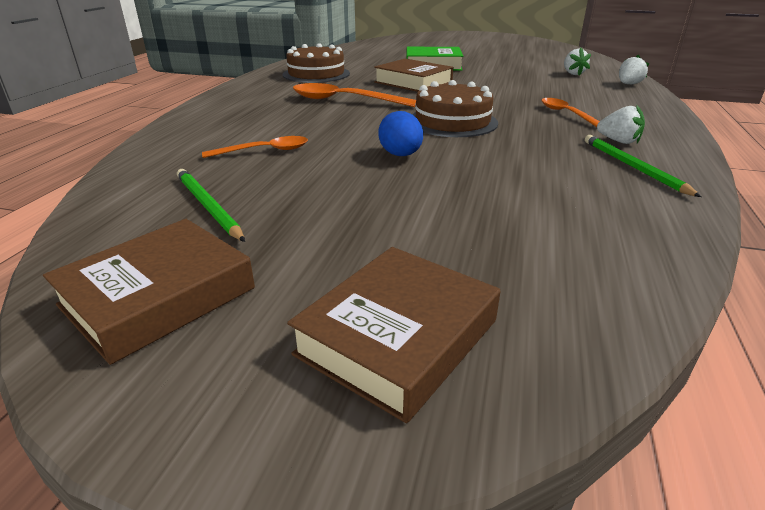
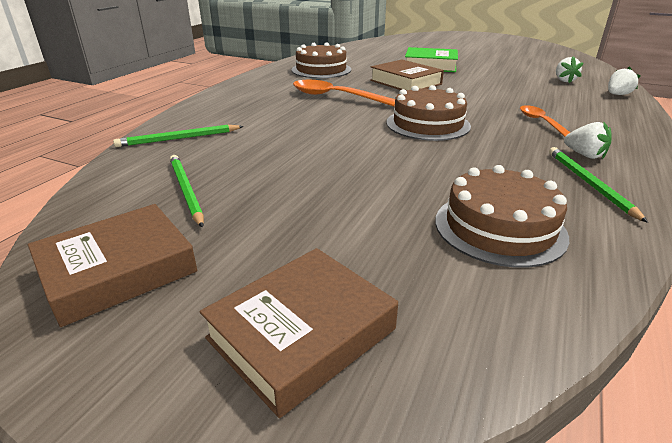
camera: 10 degrees right, 0 degrees up
(177, 153) = (178, 138): none -> green pencil
(264, 151) = (250, 142): orange spoon -> none
(400, 155) = (368, 154): blue egg -> none
(562, 214) = (499, 227): none -> brown cake

